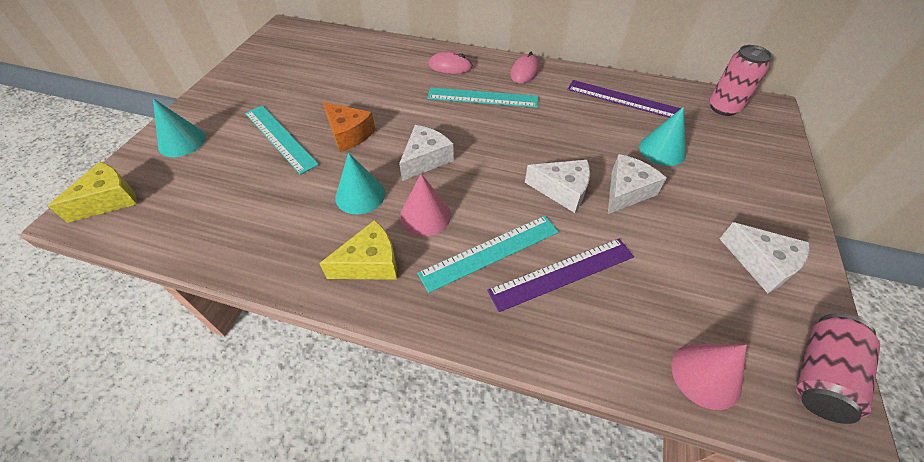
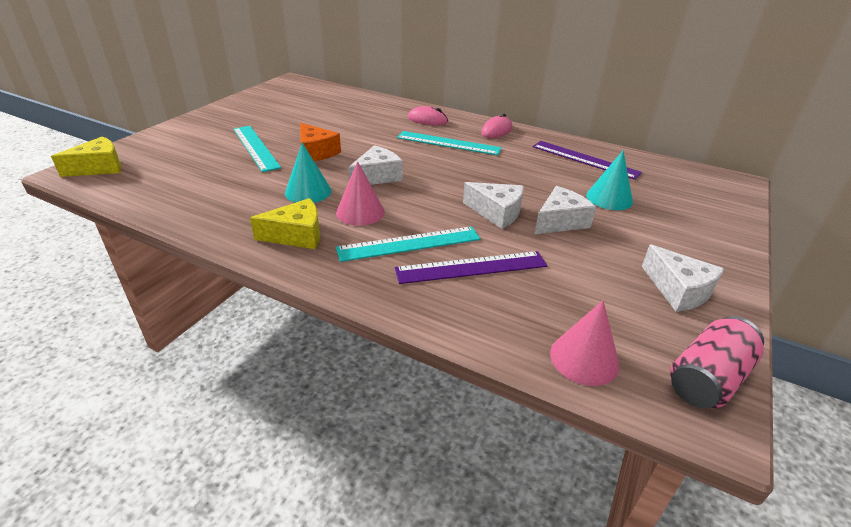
camera: 10 degrees right, 15 degrees down
(182, 142) = (173, 140): turquoise cone -> none
(723, 108) = (686, 177): pink can -> none

